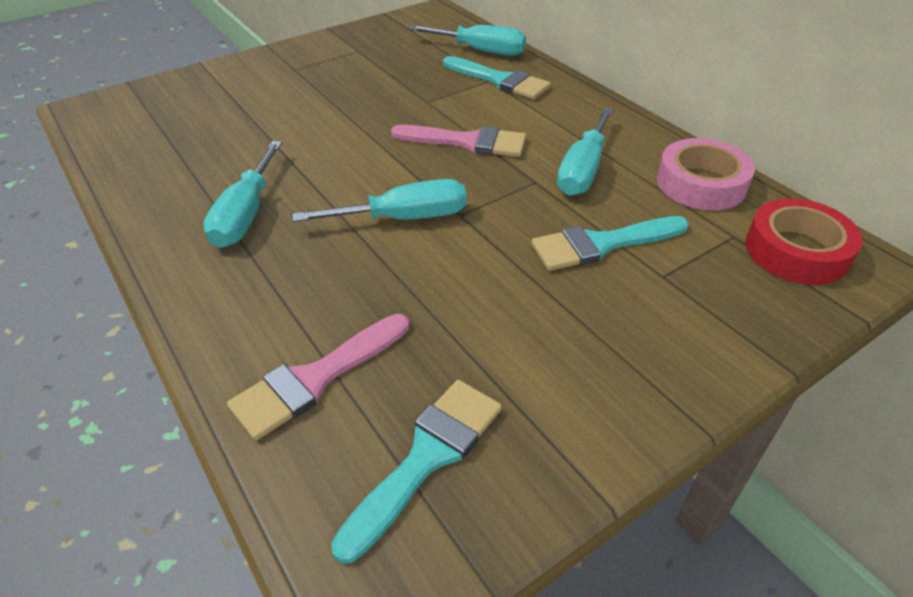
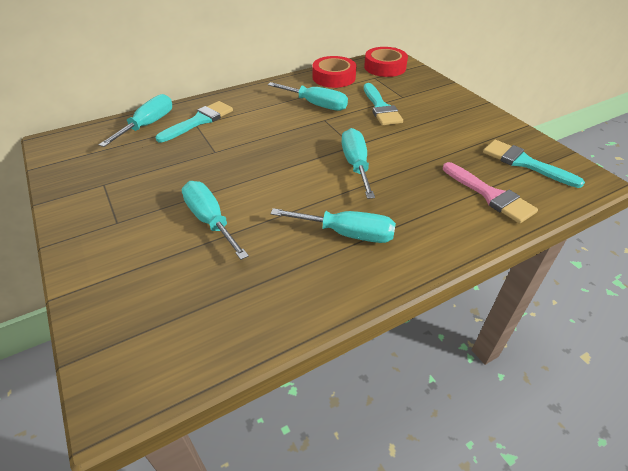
camera: 85 degrees left, 0 degrees up
(289, 117) = (210, 220): none -> turquoise screwdriver
(467, 142) = (276, 138): pink brush -> none
(701, 184) = (334, 77): pink tape -> red tape

